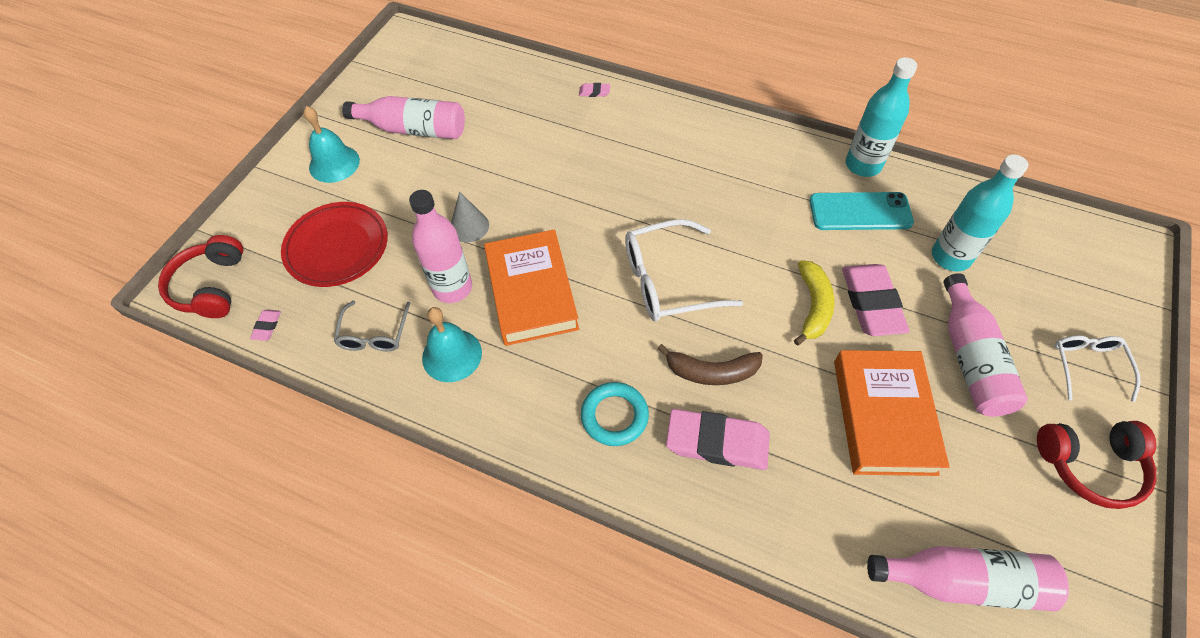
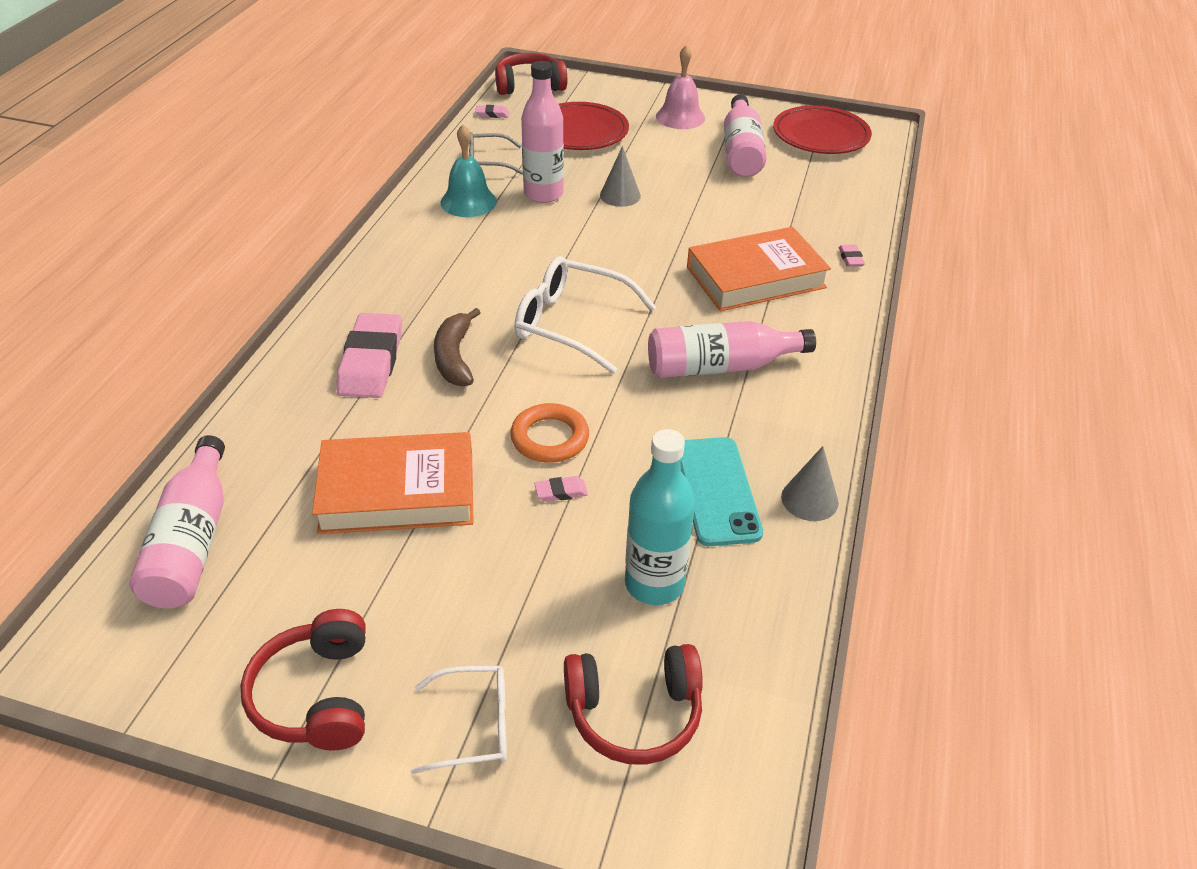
camera: 80 degrees right, 15 degrees down
(334, 163) = (680, 117): turquoise bell -> pink bell
(404, 73) = (820, 136): none -> red plate
(531, 292) = (544, 238): orange book -> orange book (755, 277)
(614, 416) = (403, 296): turquoise ring -> none
(667, 281) = (571, 324): white glasses -> white glasses turned 45 degrees counterclockwise
(813, 306) = (550, 438): yellow banana -> orange ring
(863, 165) = (809, 499): turquoise bottle -> grey cone
(871, 303) = (561, 492): pink eraser -> pink eraser, size x0.42
(970, 358) = (481, 585): pink bottle -> pink bottle (721, 367)
(1055, 279) = (634, 713): none -> red headphones

